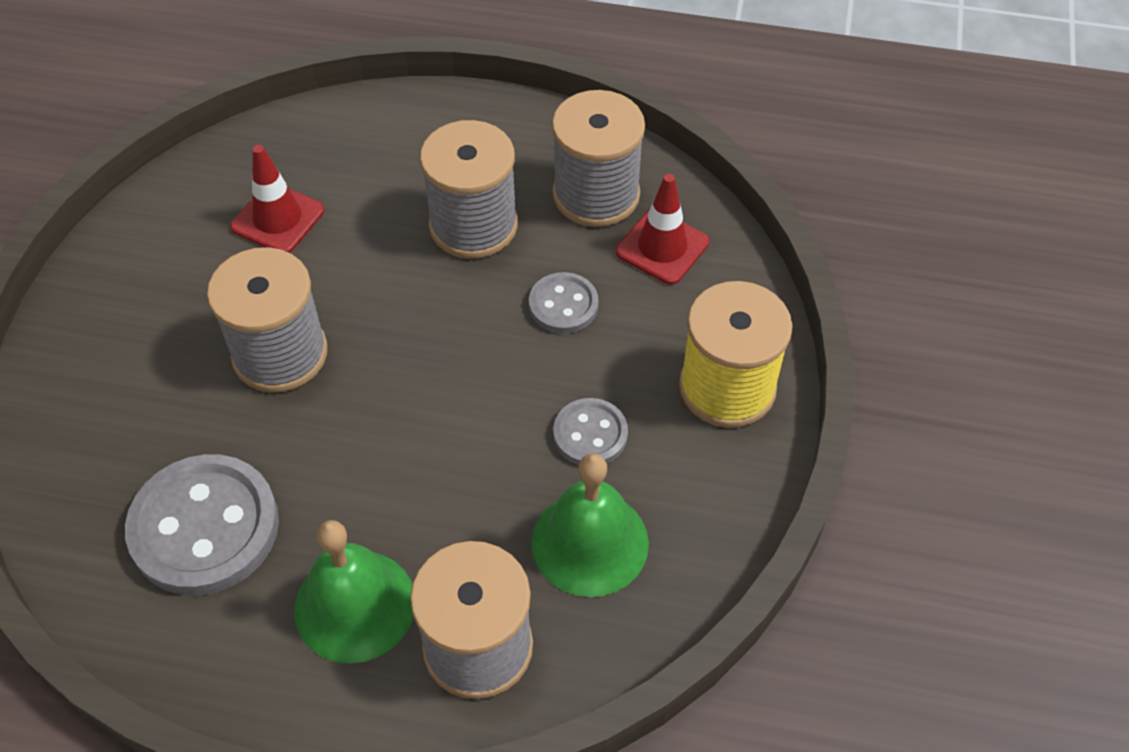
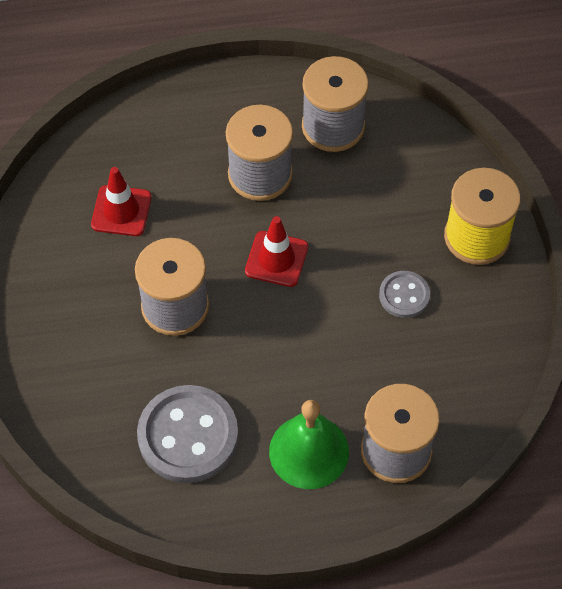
camera: 20 degrees left, 5 degrees up
(563, 305) = (347, 213): grey button -> none
(590, 542) = (434, 364): green bell -> none
(662, 247) = (394, 151): red traffic cone -> red traffic cone (276, 259)

